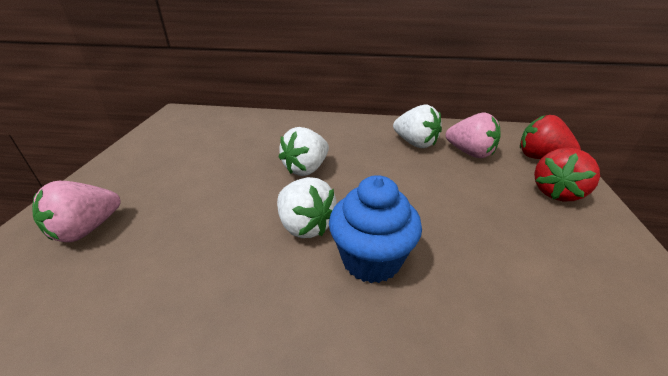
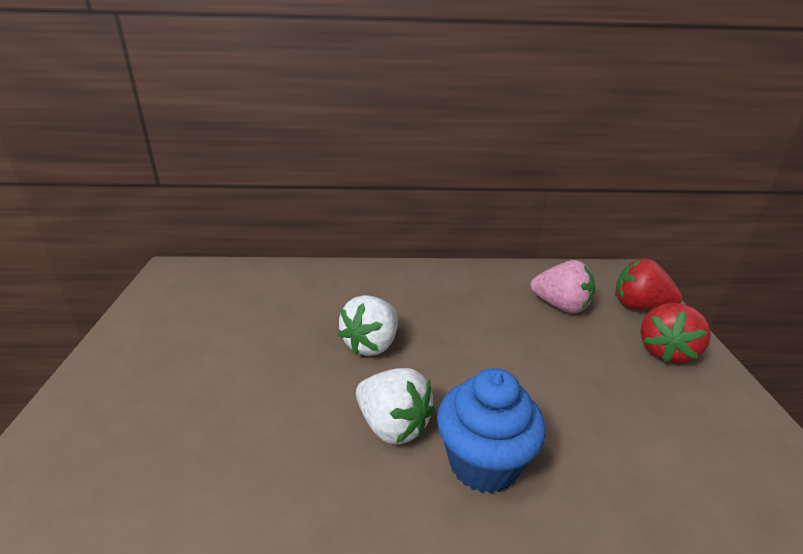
camera: 10 degrees left, 5 degrees down
(87, 229) = (103, 463): pink strawberry -> none
(415, 143) = (495, 297): white strawberry -> none

